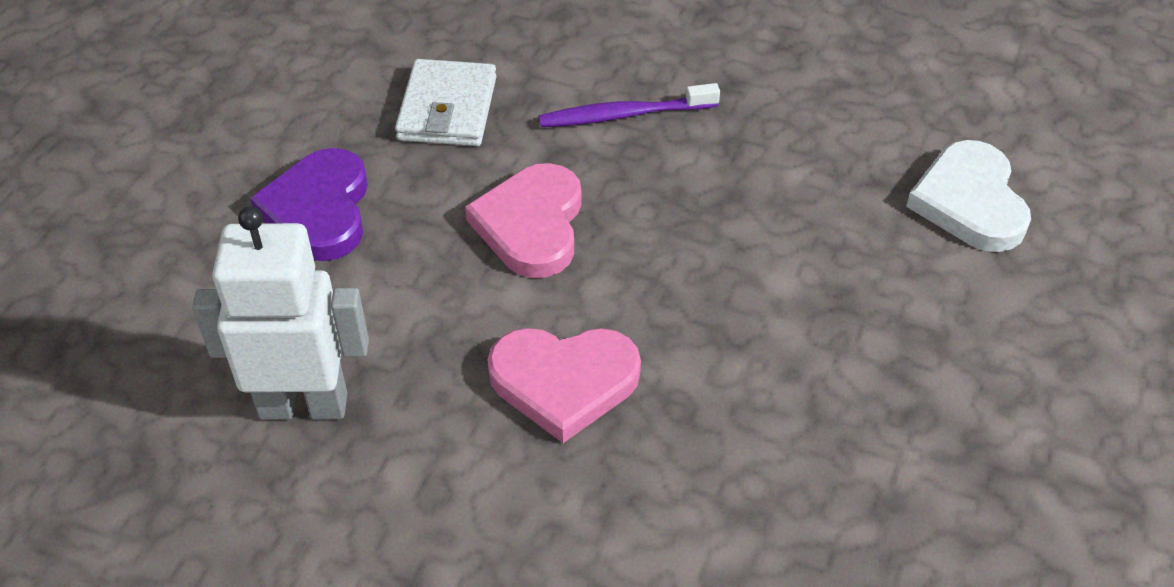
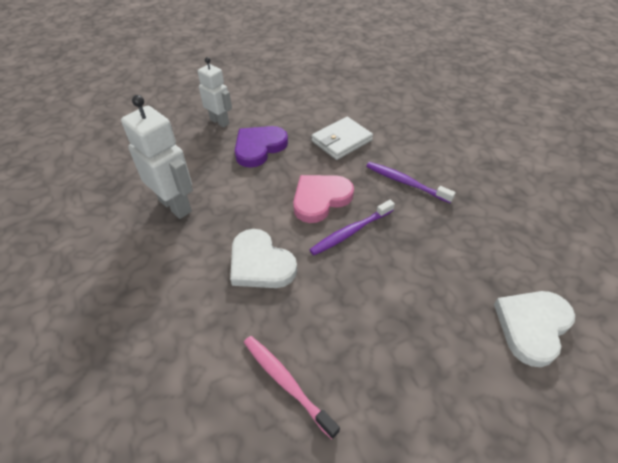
camera: 45 degrees right, 0 degrees up
(175, 211) = (220, 121): none -> white robot
(564, 382) = (260, 263): pink heart -> white heart
(634, 242) = (350, 232): none -> purple toothbrush
(788, 493) = (286, 382): none -> pink toothbrush

